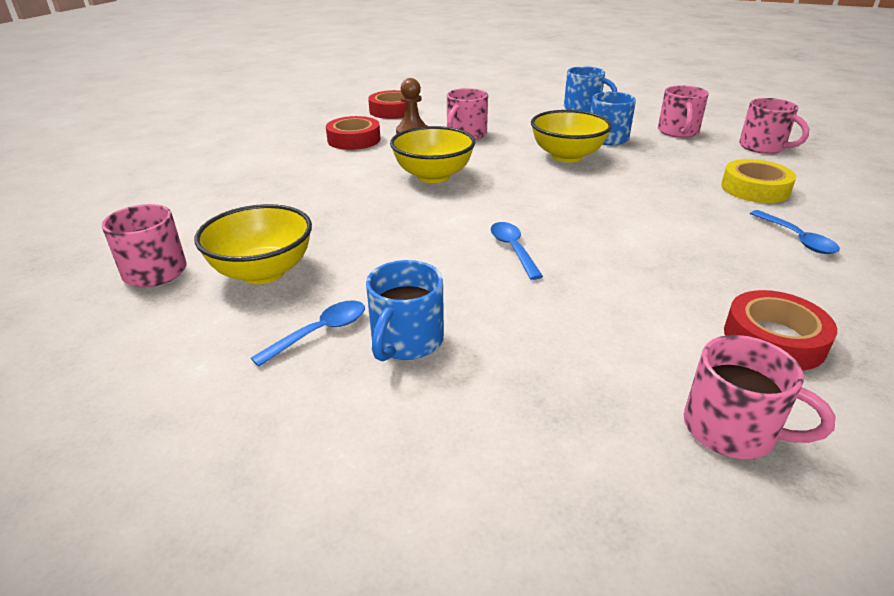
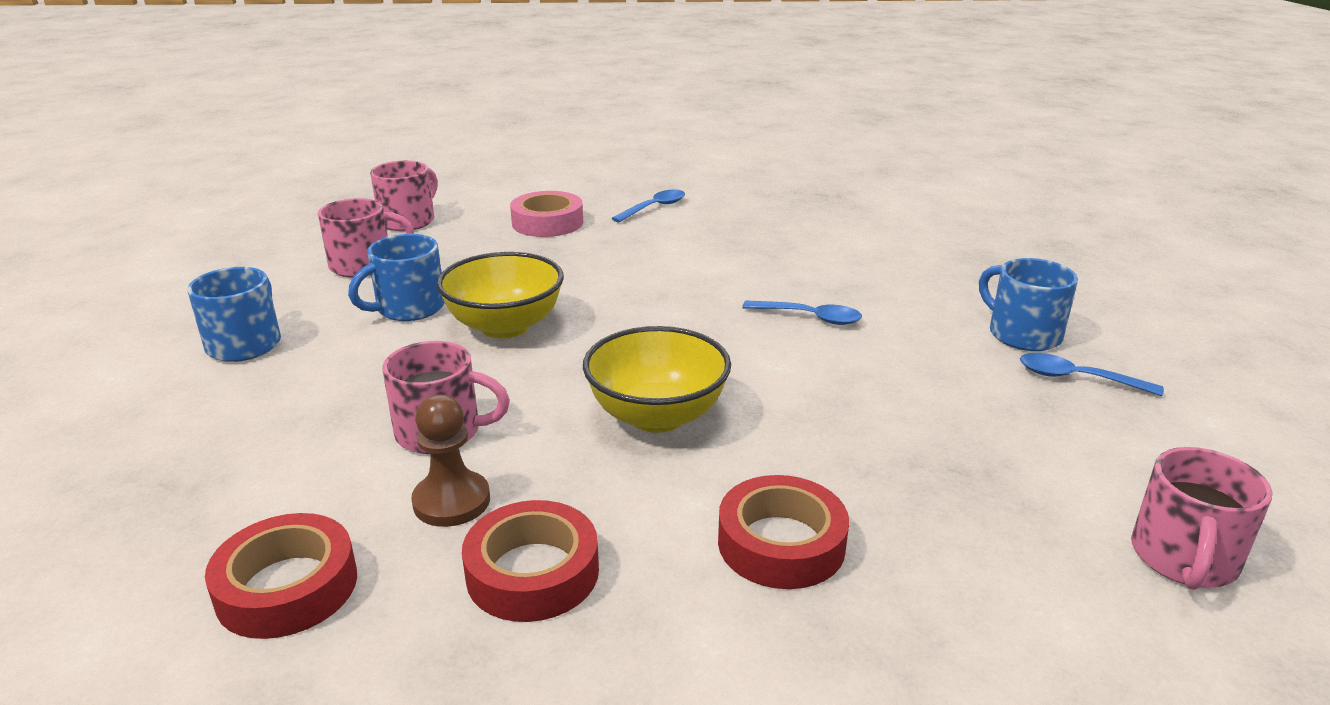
camera: 115 degrees left, 5 degrees down
(263, 272) = (1053, 459): yellow bowl -> none
(406, 341) = (1022, 334): blue mug -> blue mug turned 120 degrees counterclockwise
(513, 249) = (810, 317): blue spoon -> blue spoon turned 120 degrees counterclockwise
(732, 430) = (940, 223): pink mug -> none
(755, 189) = (547, 223): yellow tape -> pink tape
(774, 339) = (826, 214): red tape -> red tape (781, 543)

